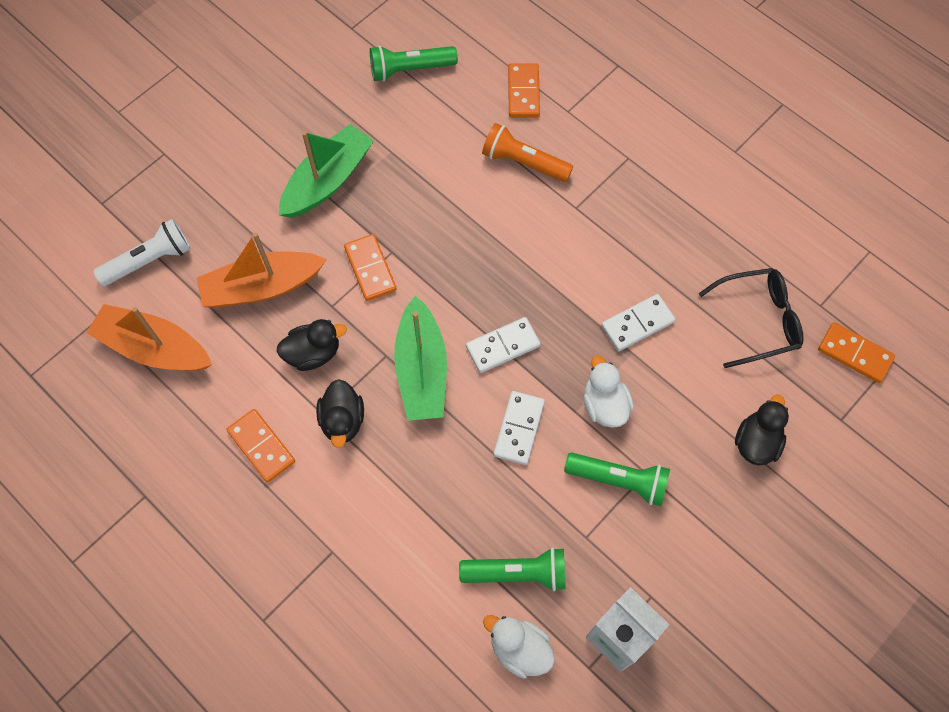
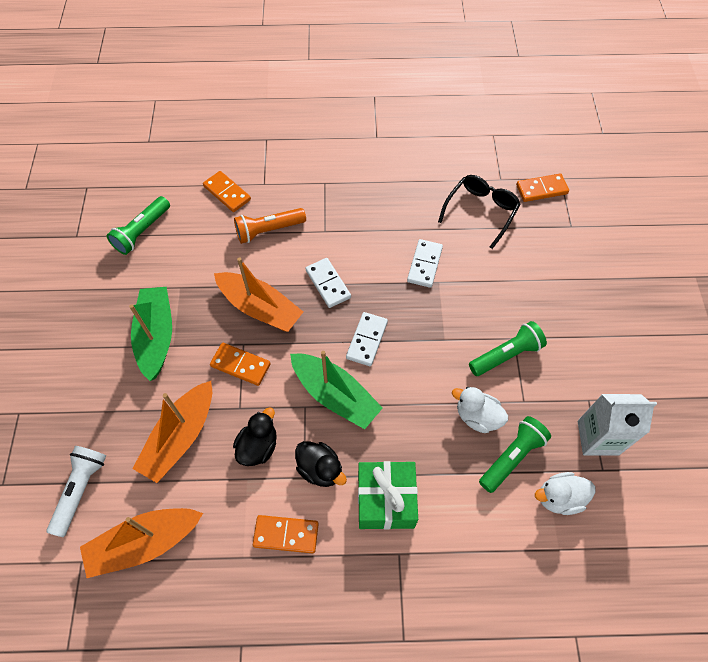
camera: 45 degrees left, 5 degrees down
(368, 499) = (386, 500): none -> green gift
(439, 231) = (260, 308): none -> orange boat
(519, 429) = (425, 377): white domino -> white domino (328, 284)
(604, 405) = (455, 322): white duck -> white duck (477, 416)
(756, 442) = (547, 272): black duck -> none

